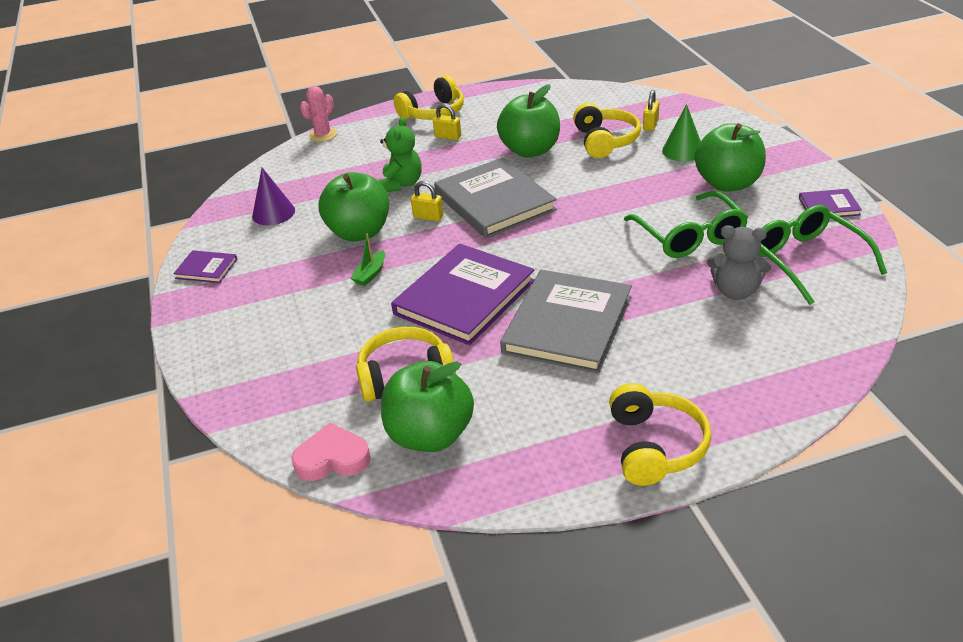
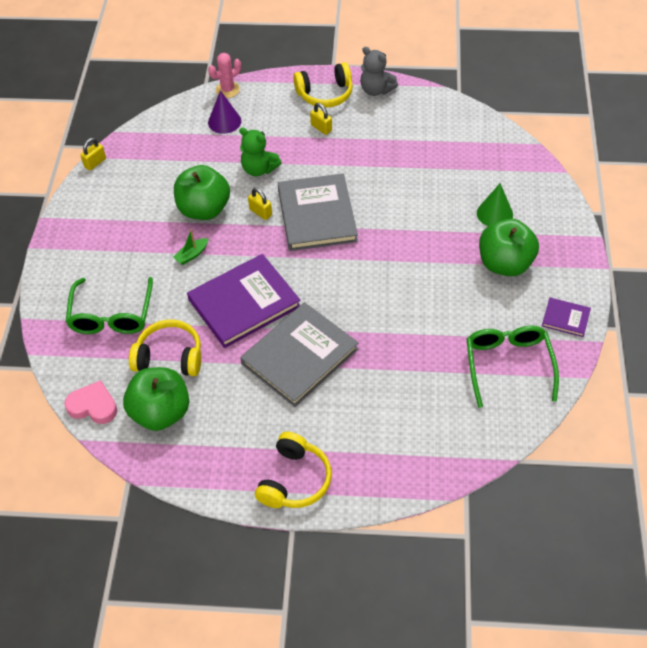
camera: 20 degrees right, 15 degrees up
(206, 269) = (84, 205): purple book -> none
(273, 213) = (153, 165): purple cone -> purple cone (224, 121)
(401, 184) = (259, 169): green teddy bear -> green teddy bear turned 90 degrees clockwise
(530, 150) = (375, 168): green apple -> none
(605, 141) = (440, 179): yellow headphones -> none
(650, 125) = (488, 174): yellow padlock -> yellow padlock (95, 163)
(690, 236) = (438, 307): green glasses -> green glasses (111, 315)
(735, 291) = (435, 373): grey teddy bear -> grey teddy bear (376, 90)

